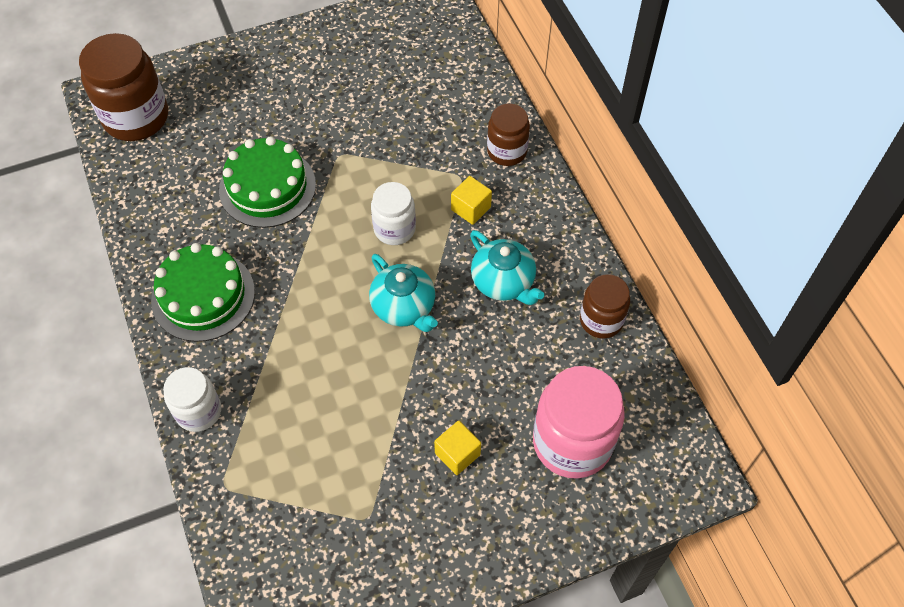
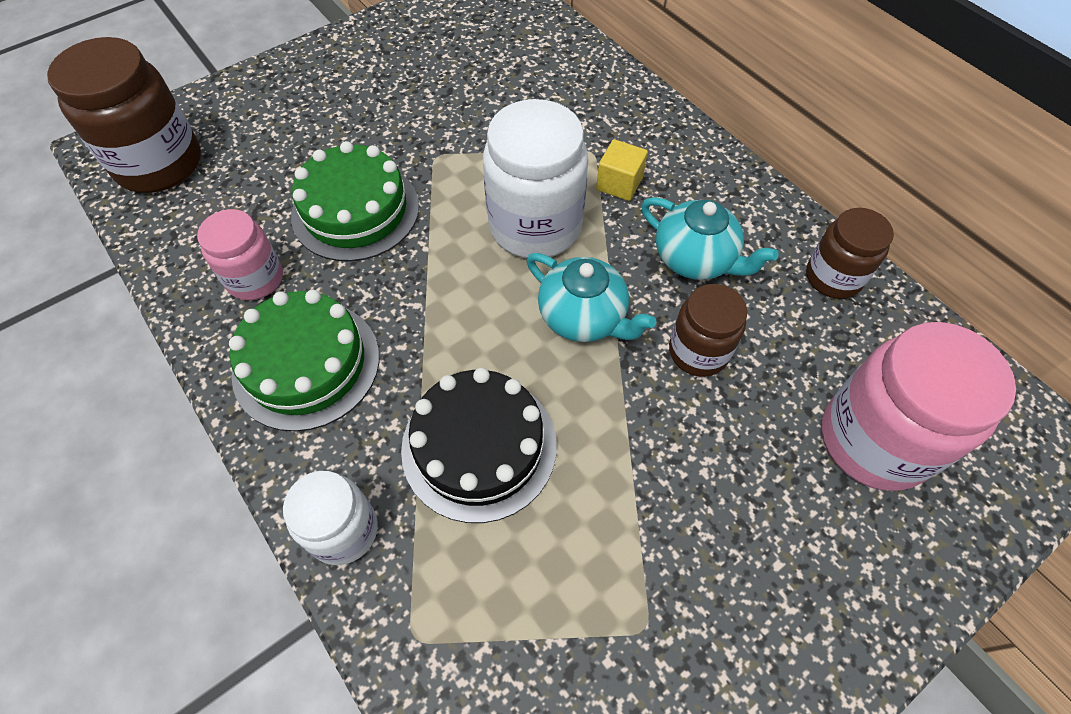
camera: 15 degrees left, 0 degrees up
(184, 225) = (255, 279): none -> pink jar
(301, 380) = (479, 446): none -> black cake
(394, 229) = (535, 226): white jar -> white jar, size x1.70
(457, 454) = (733, 496): yellow cube -> none
(507, 151) = (635, 114): brown jar -> brown jar (698, 351)

